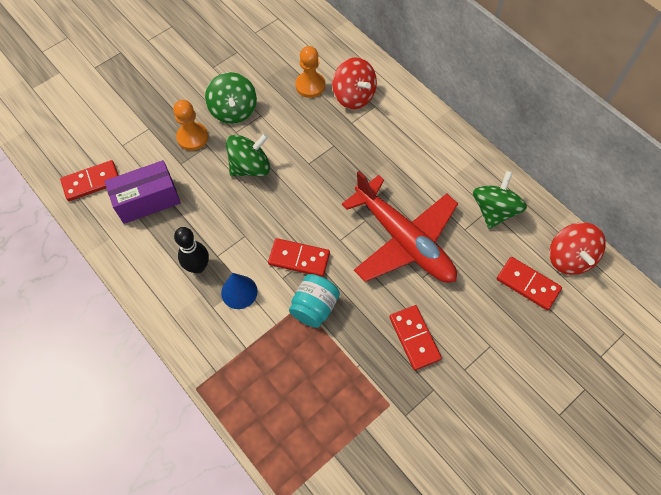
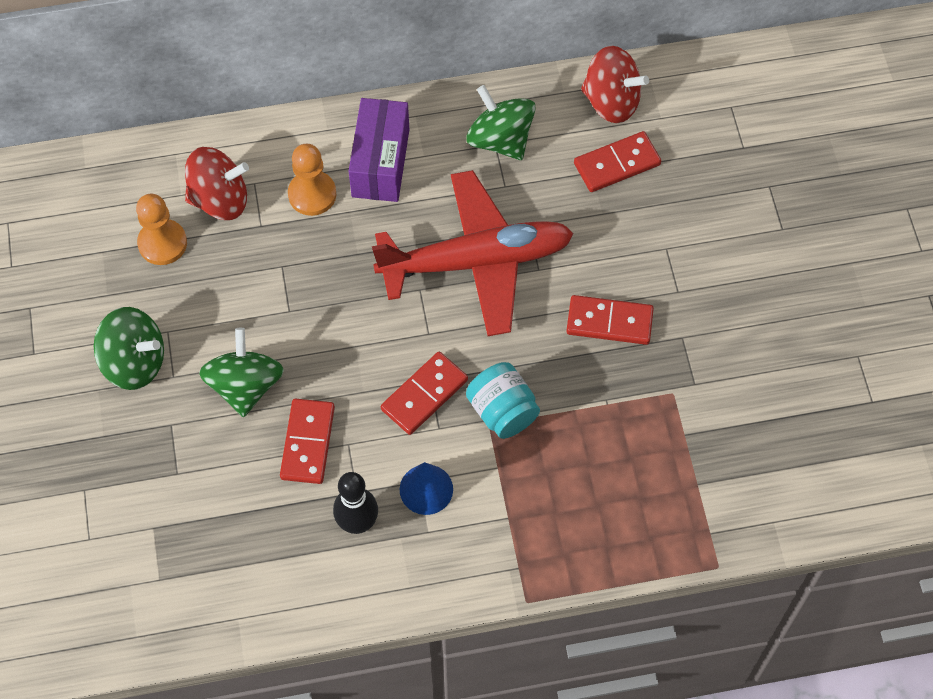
camera: 60 degrees left, 0 degrees up
(91, 182) = (126, 607): red domino -> red domino (307, 443)
(148, 201) = (210, 543): purple box -> purple box (380, 163)
(192, 137) = (143, 437): orange pawn -> orange pawn (312, 194)

